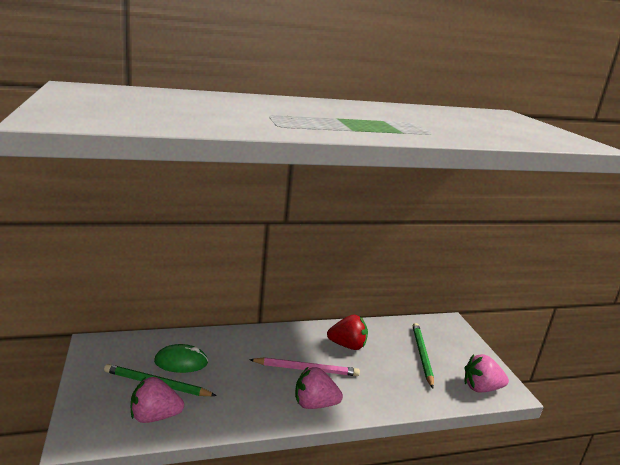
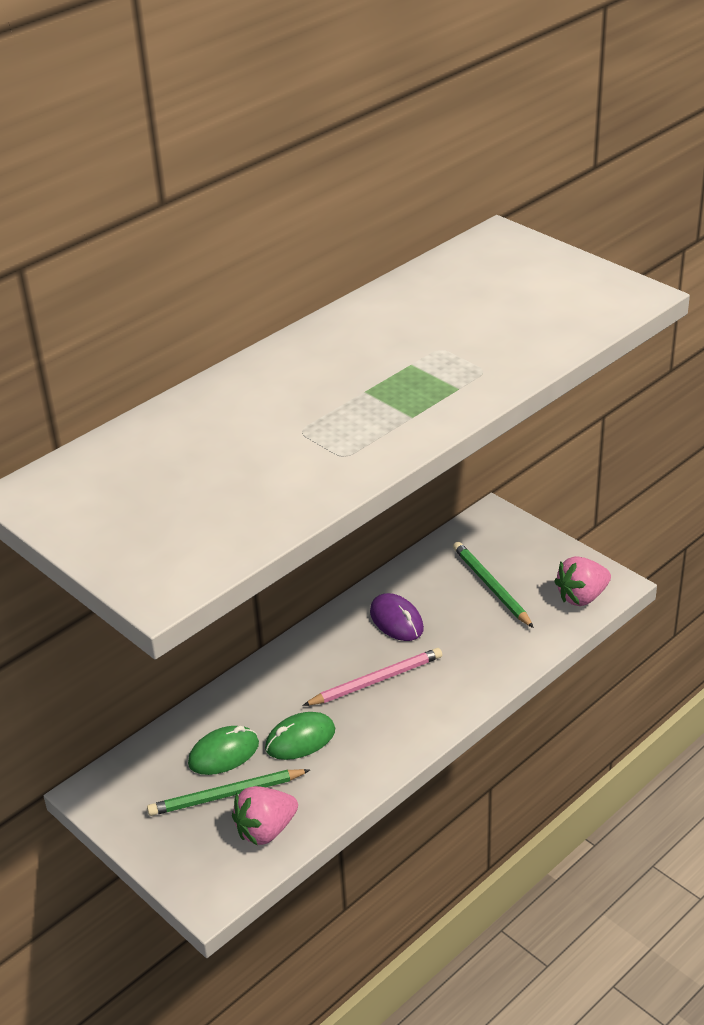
camera: 25 degrees left, 15 degrees up
(230, 377) = (300, 739): none -> green mouse
(314, 404) = (421, 718): pink strawberry -> none
(347, 345) = (396, 620): red strawberry -> purple mouse

